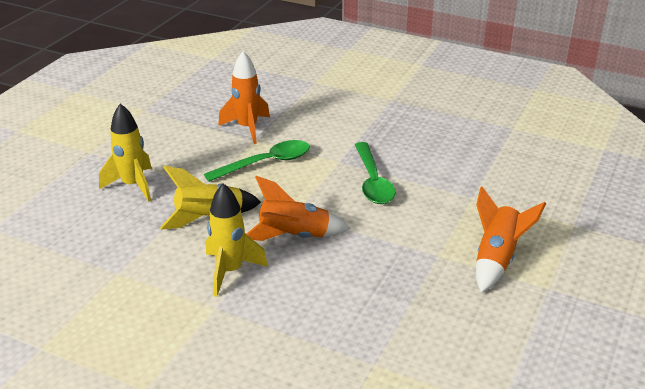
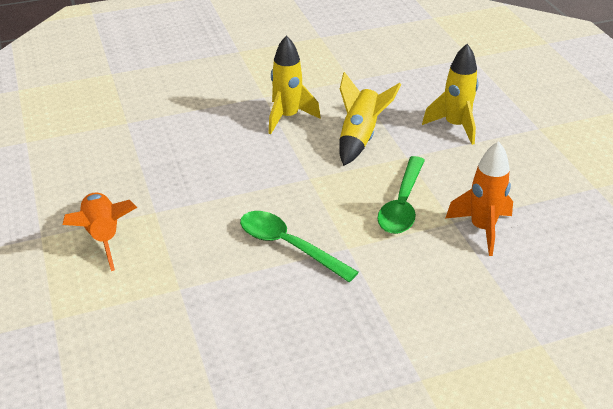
camera: 135 degrees right, 5 degrees up
(294, 236) = (282, 161): orange rocket -> none

